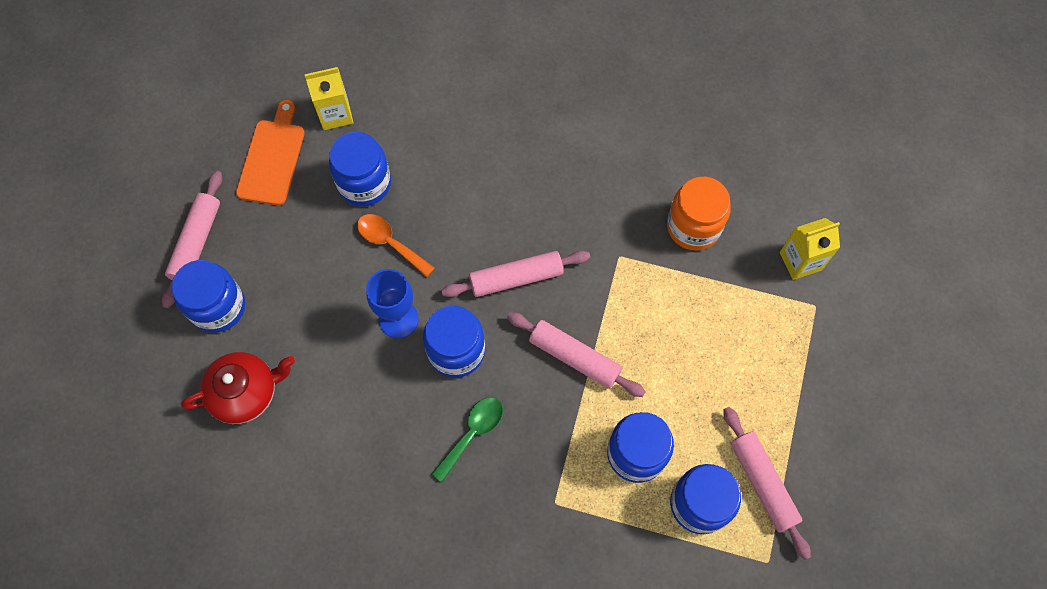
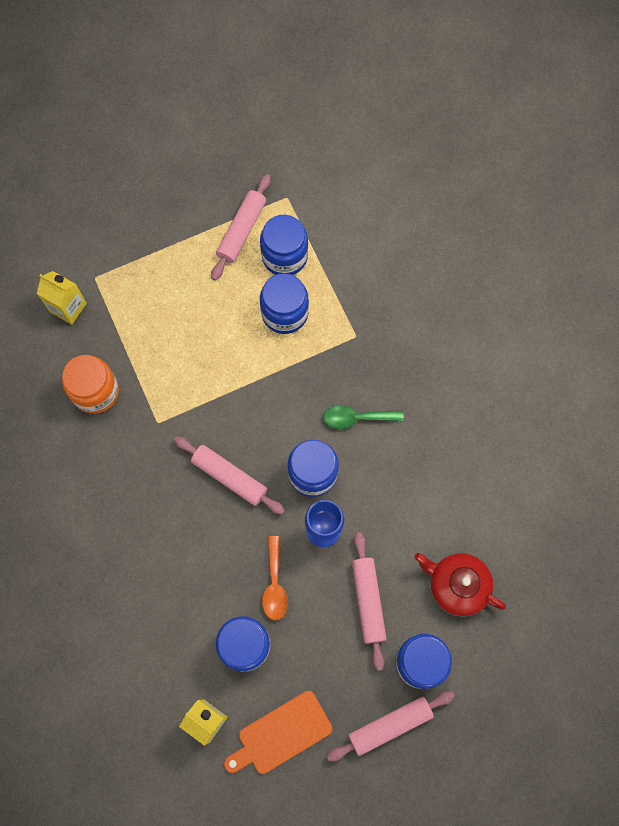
camera: 130 degrees left, 5 degrees up
(574, 357) = (254, 396): pink rolling pin -> pink rolling pin (368, 601)

